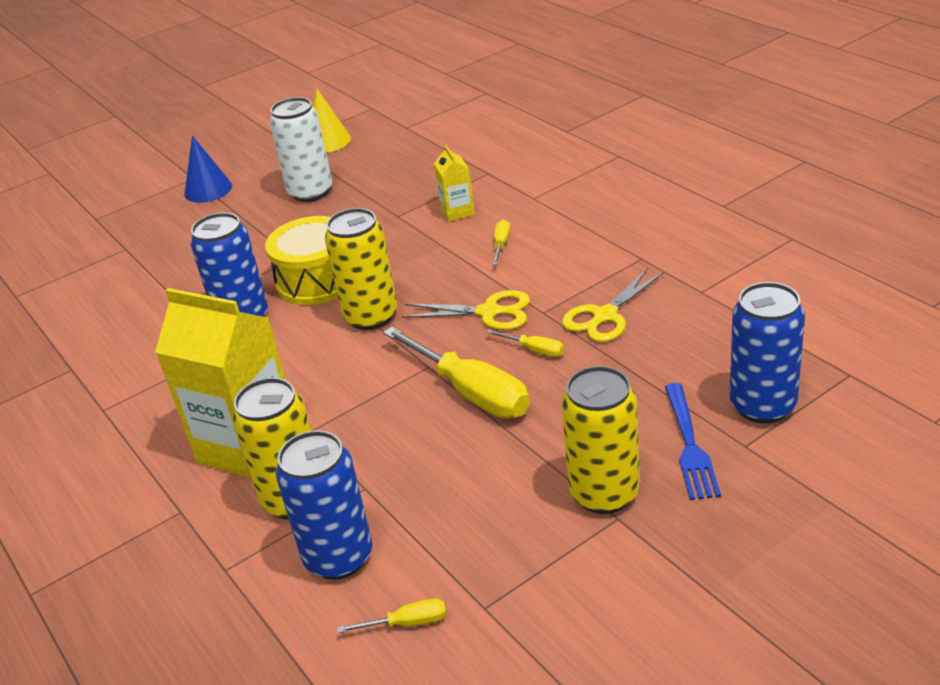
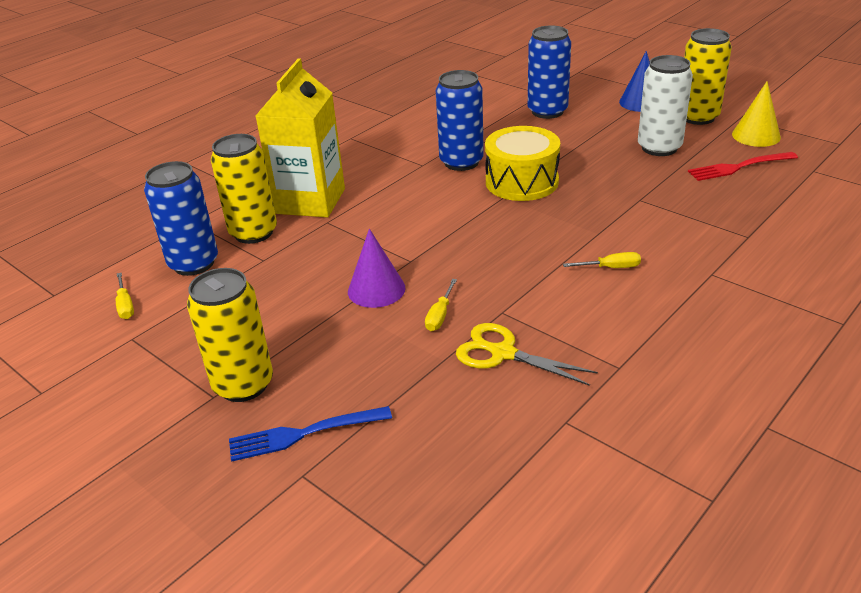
camera: 75 degrees right, 0 degrees up
(371, 316) = (475, 218): yellow can -> yellow can (697, 117)
(376, 158) = (739, 167): none -> red fork
(457, 212) = (661, 231): yellow carton -> none
(471, 392) = (376, 289): yellow screwdriver -> purple cone
(489, 312) = (494, 279): yellow scissors -> none
(763, 406) = (363, 486): blue can -> blue can (547, 111)

